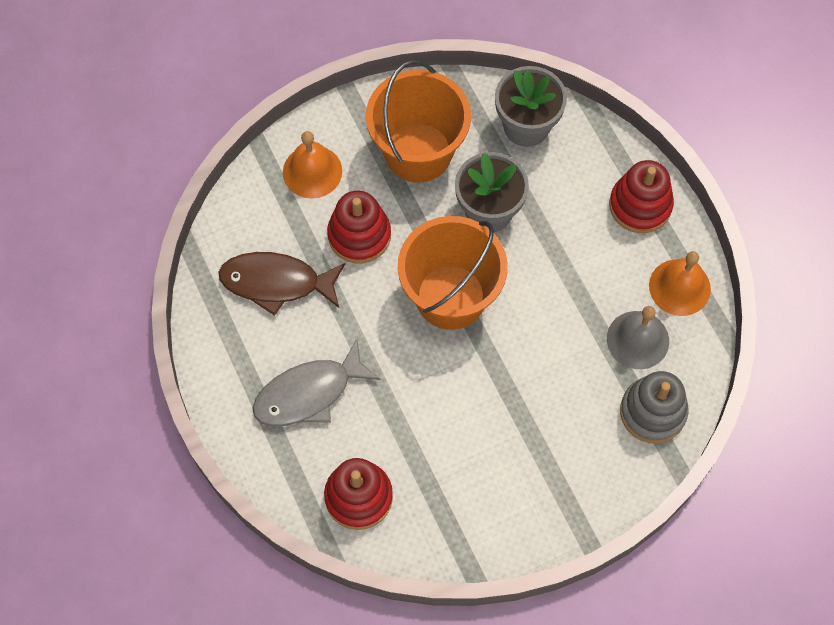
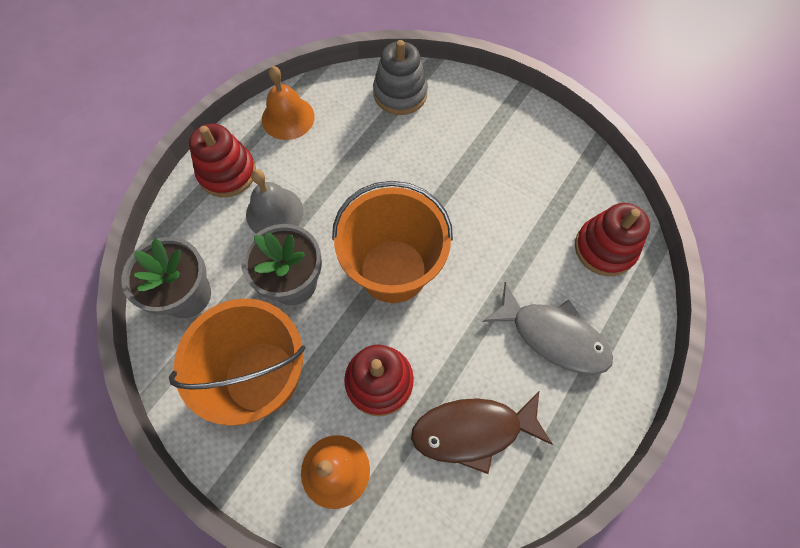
camera: 120 degrees left, 0 degrees up
(276, 283) = (473, 431): brown fish -> brown fish turned 105 degrees clockwise
(637, 339) = (348, 125): grey bell -> grey bell (274, 212)

